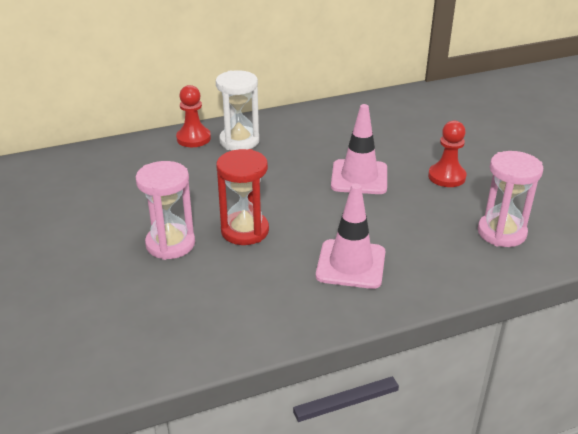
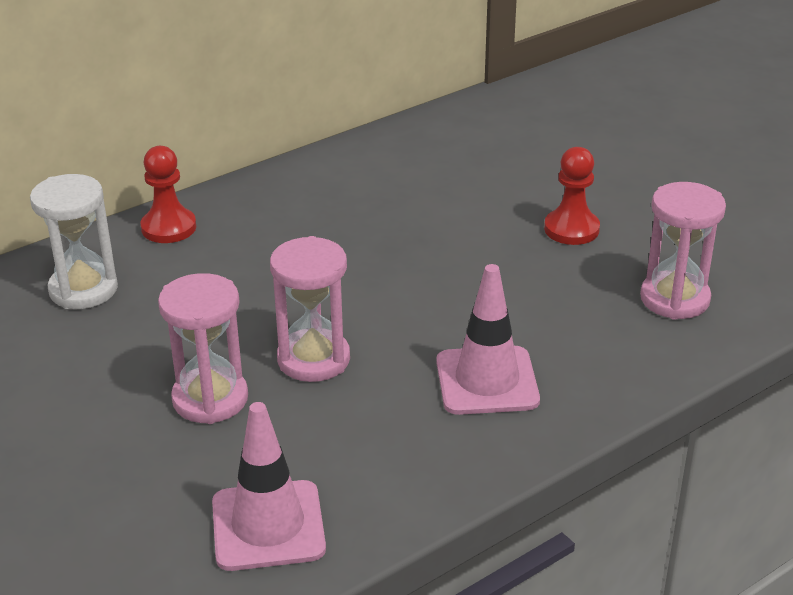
camera: 15 degrees left, 0 degrees up
(239, 141) = (243, 221): white hourglass -> white hourglass (83, 290)
(245, 231) = (313, 359): red hourglass -> pink hourglass
(359, 177) = (448, 250): pink traffic cone -> pink traffic cone (268, 526)

